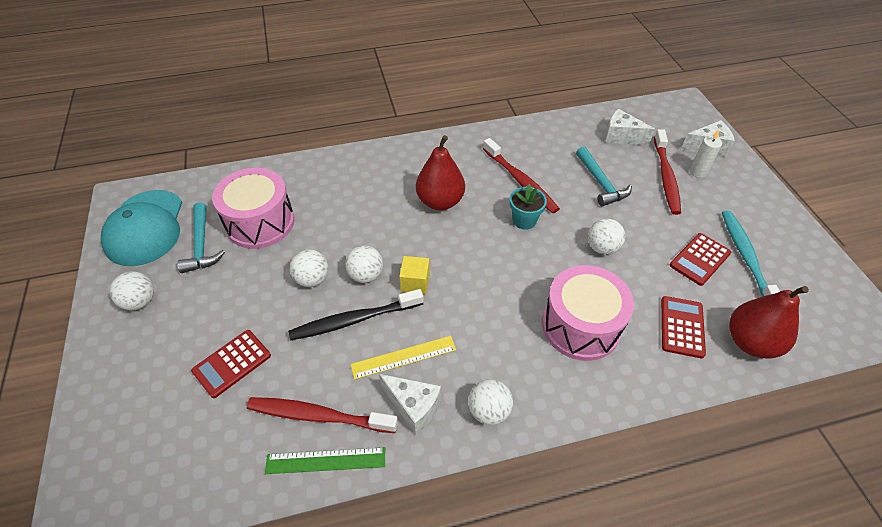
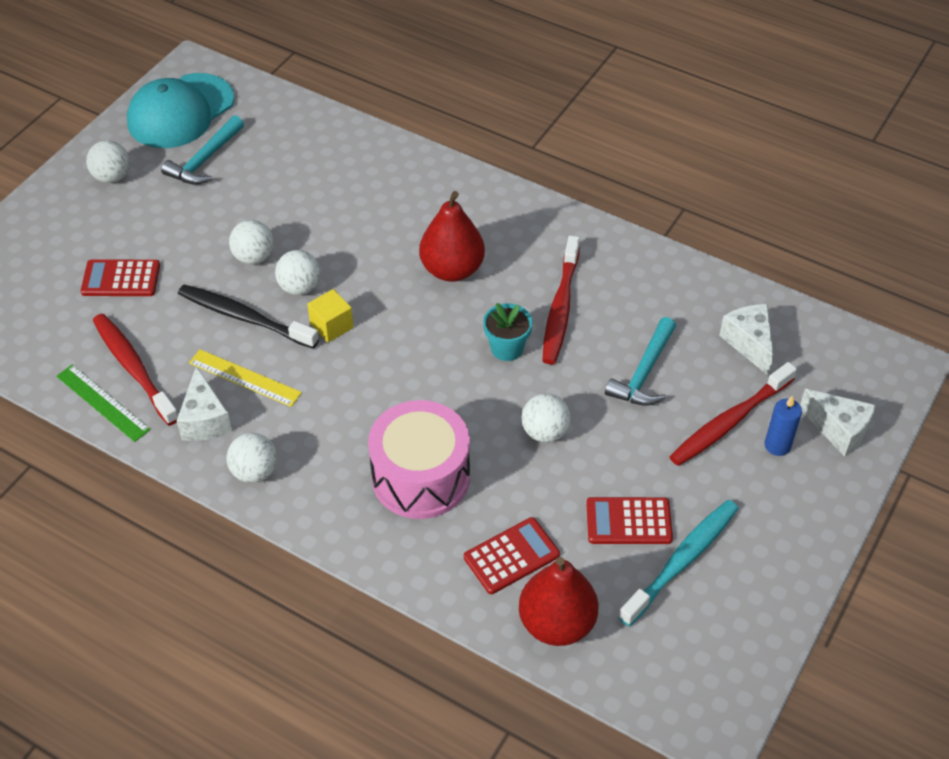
camera: 45 degrees right, 0 degrees up
(260, 222) = (272, 173): pink drum -> none
(698, 172) = (777, 445): white candle -> blue candle

